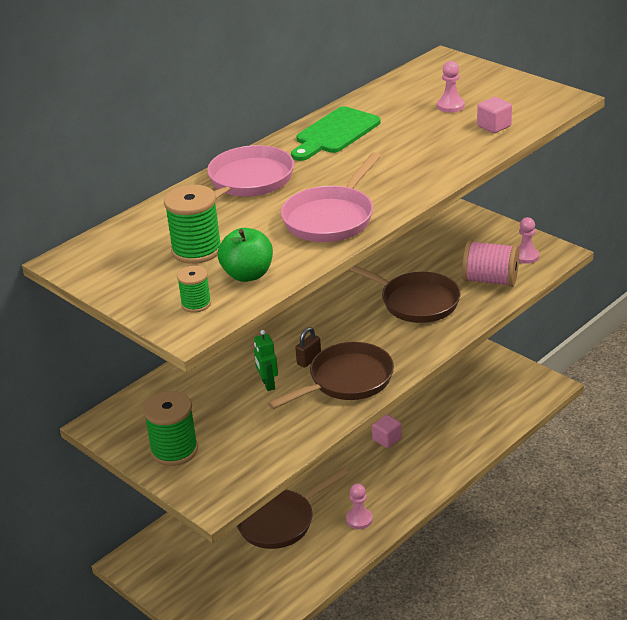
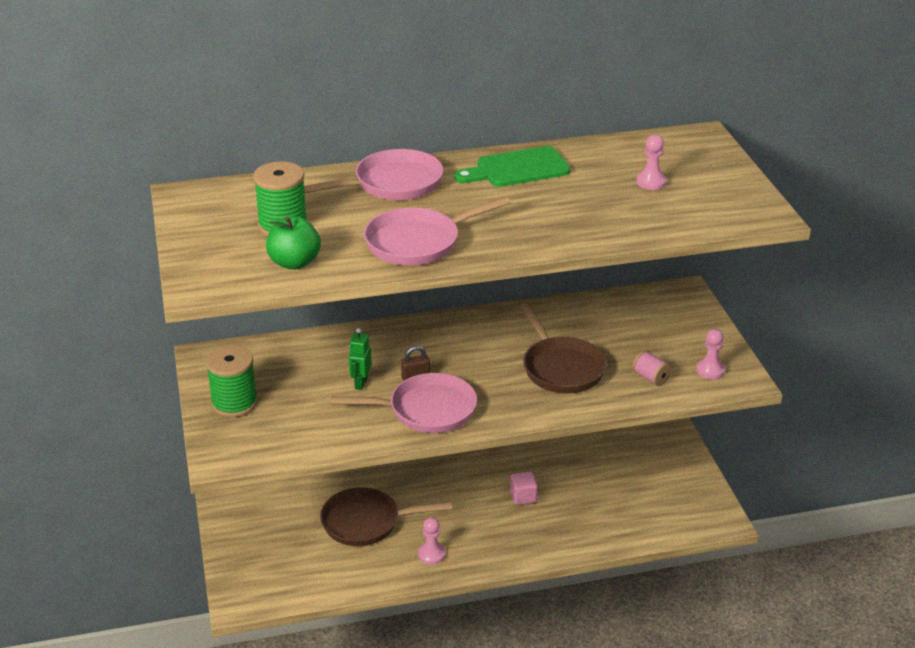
camera: 30 degrees right, 0 degrees up
(196, 304) = (228, 270): green spool -> none
(346, 381) = (426, 410): brown pan -> pink pan
(490, 280) = (651, 378): pink spool -> pink spool, size x0.56
(494, 126) = (665, 216): pink cube -> none

